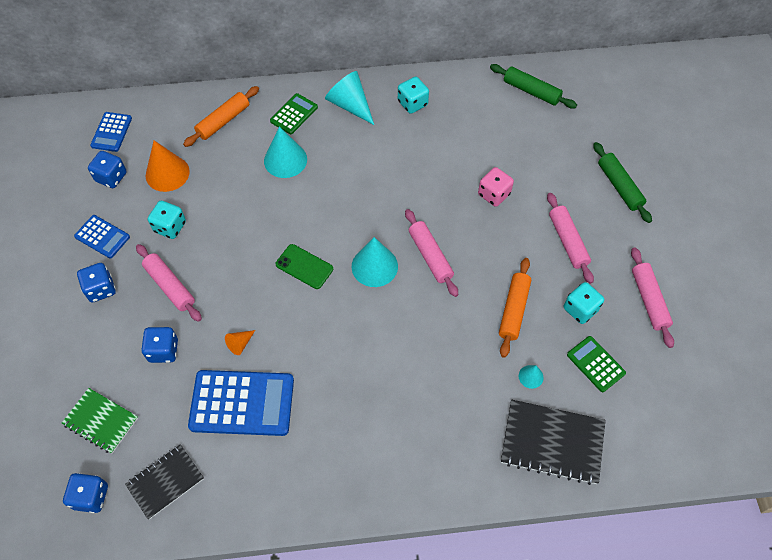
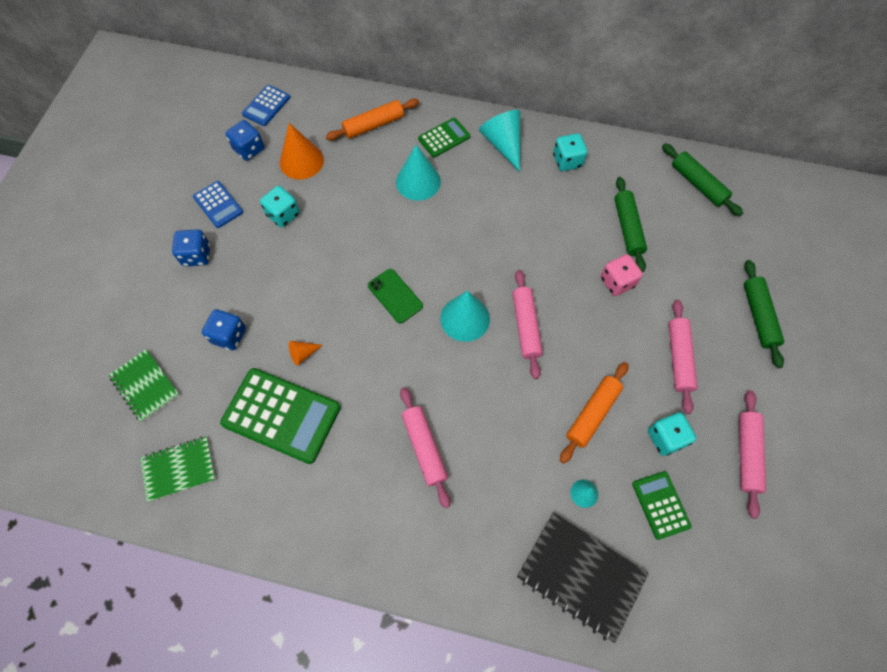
camera: 20 degrees right, 5 degrees up
(91, 496) = (107, 458): blue dice -> none
(165, 482) = (179, 469): black notebook -> green notebook
(170, 286) = (260, 273): pink rolling pin -> pink rolling pin (424, 448)
(242, 403) = (281, 415): blue calculator -> green calculator
(486, 146) = (628, 228): none -> green rolling pin

